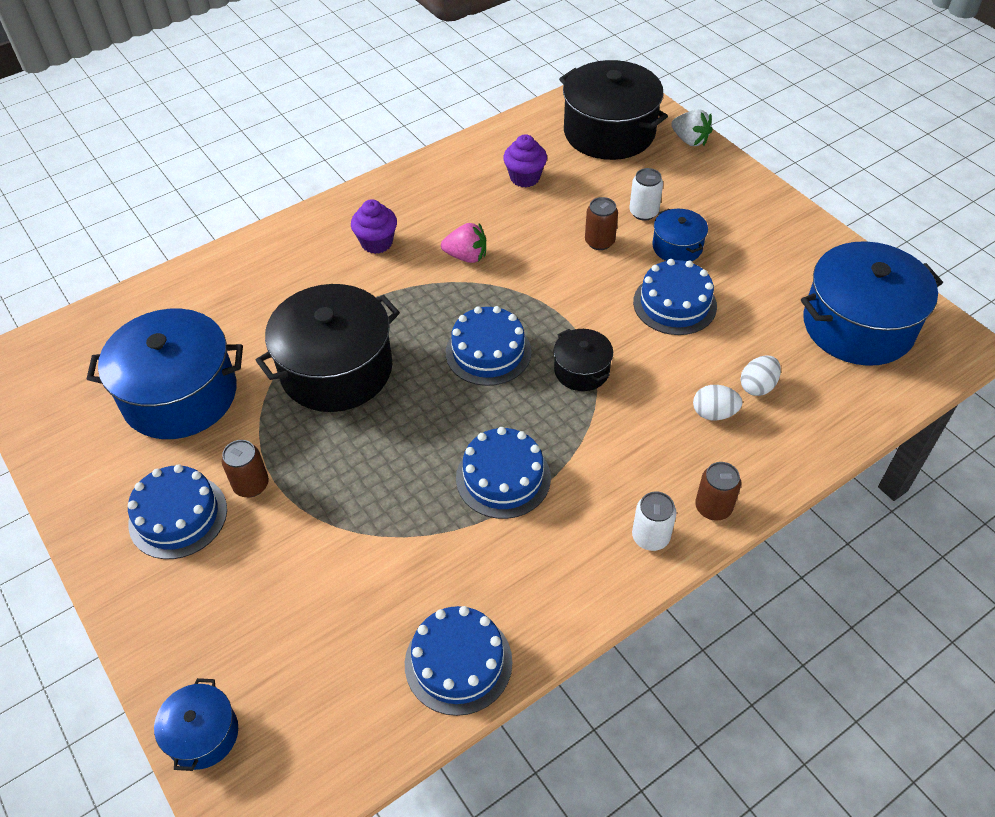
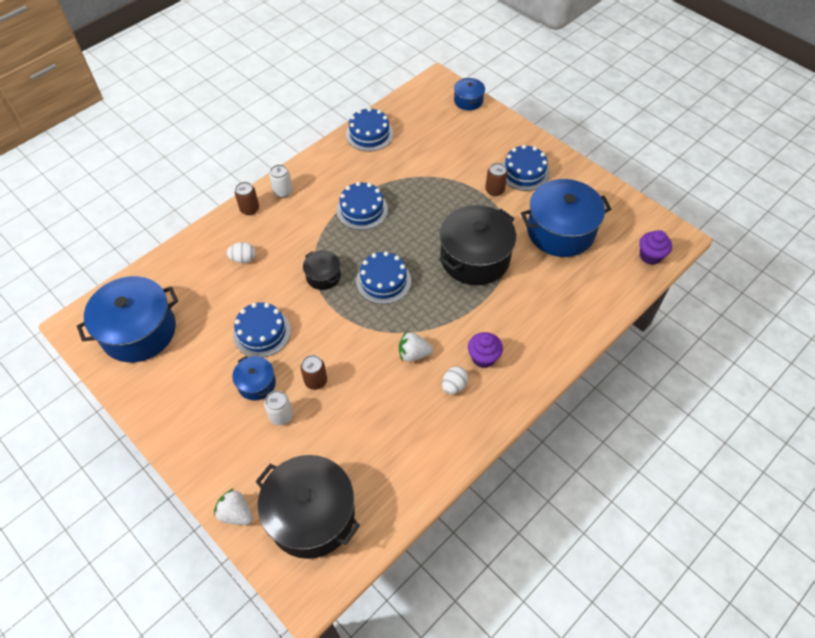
camera: 170 degrees right, 5 degrees up
(466, 256) = (413, 354): pink strawberry -> white strawberry
(525, 177) = (382, 443): purple cupcake -> purple cupcake (650, 256)
(757, 386) = (214, 279): white egg -> white egg (454, 386)

